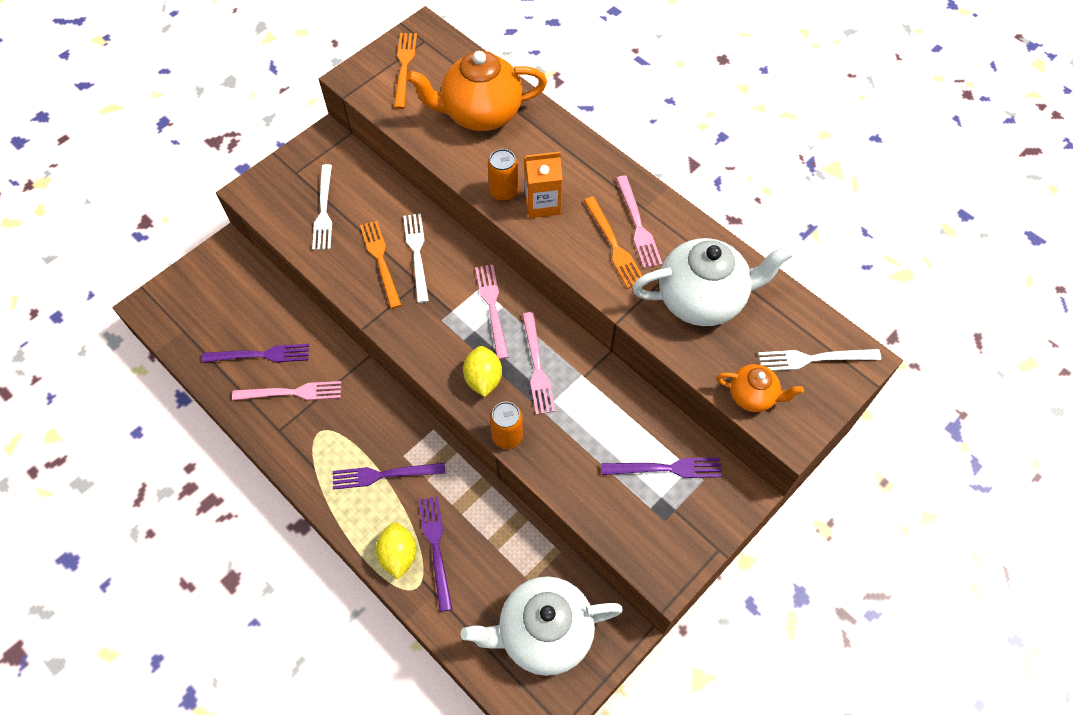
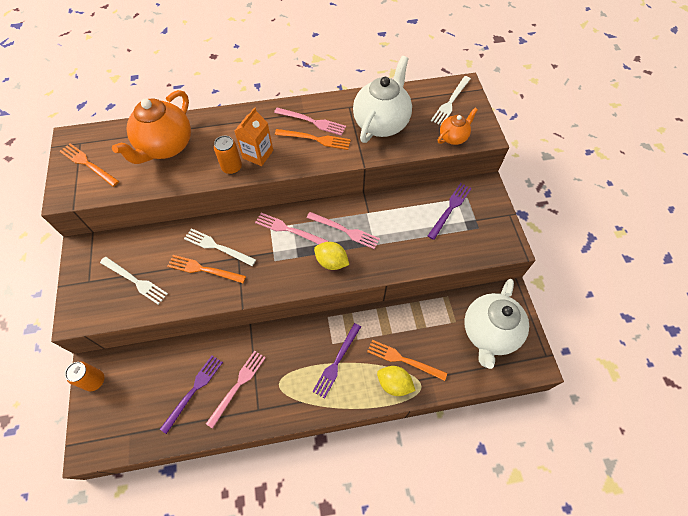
camera: 55 degrees left, 0 degrees up
(436, 548) = (403, 360): purple fork -> orange fork
(507, 436) = (377, 271): orange can -> orange can (94, 381)

